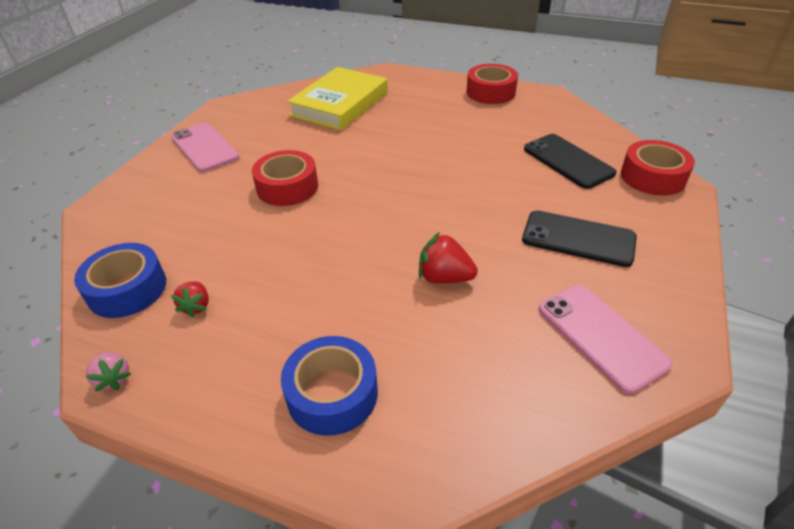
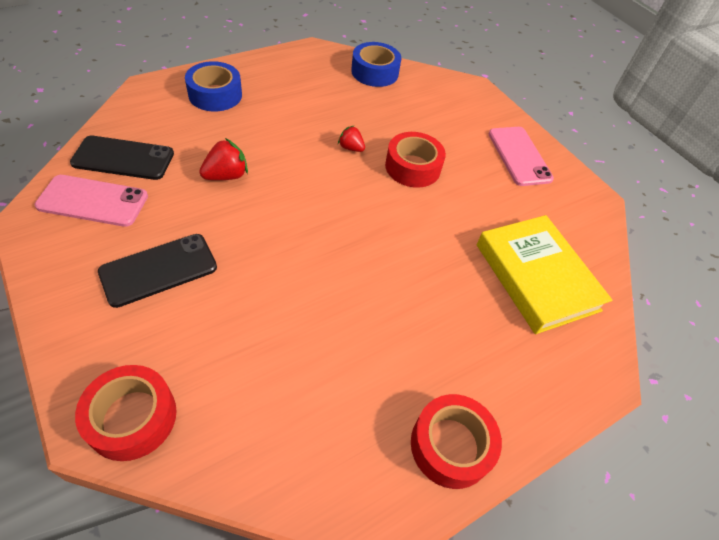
camera: 120 degrees right, 10 degrees up
(113, 378) = (313, 50): pink strawberry -> none
(196, 306) = (331, 85): red strawberry -> red strawberry (351, 148)
(204, 147) = (519, 156): pink phone -> pink phone turned 75 degrees clockwise
(568, 161) = (241, 370): black phone -> black phone (123, 158)

